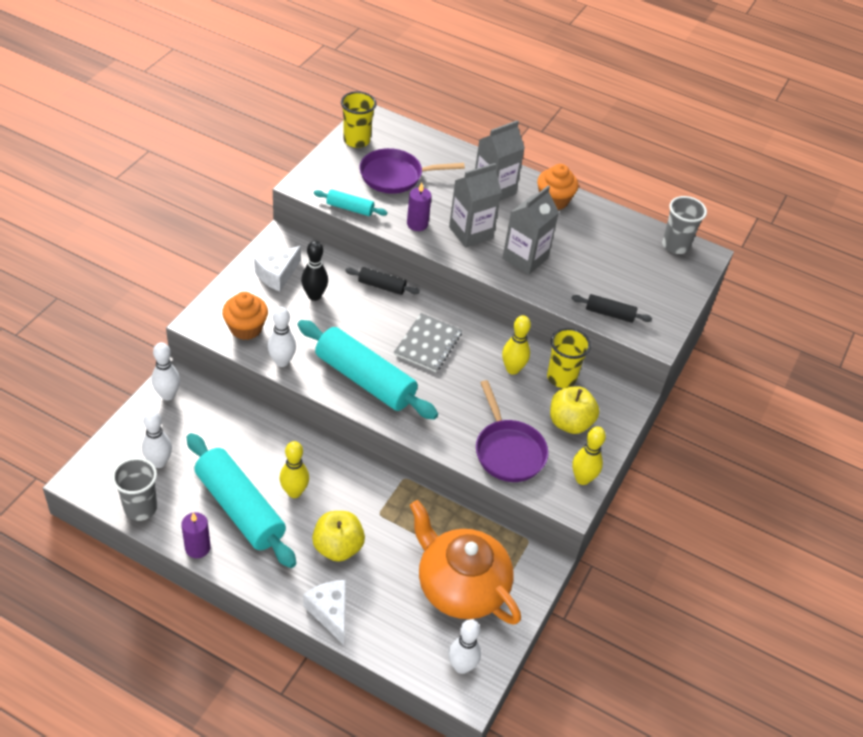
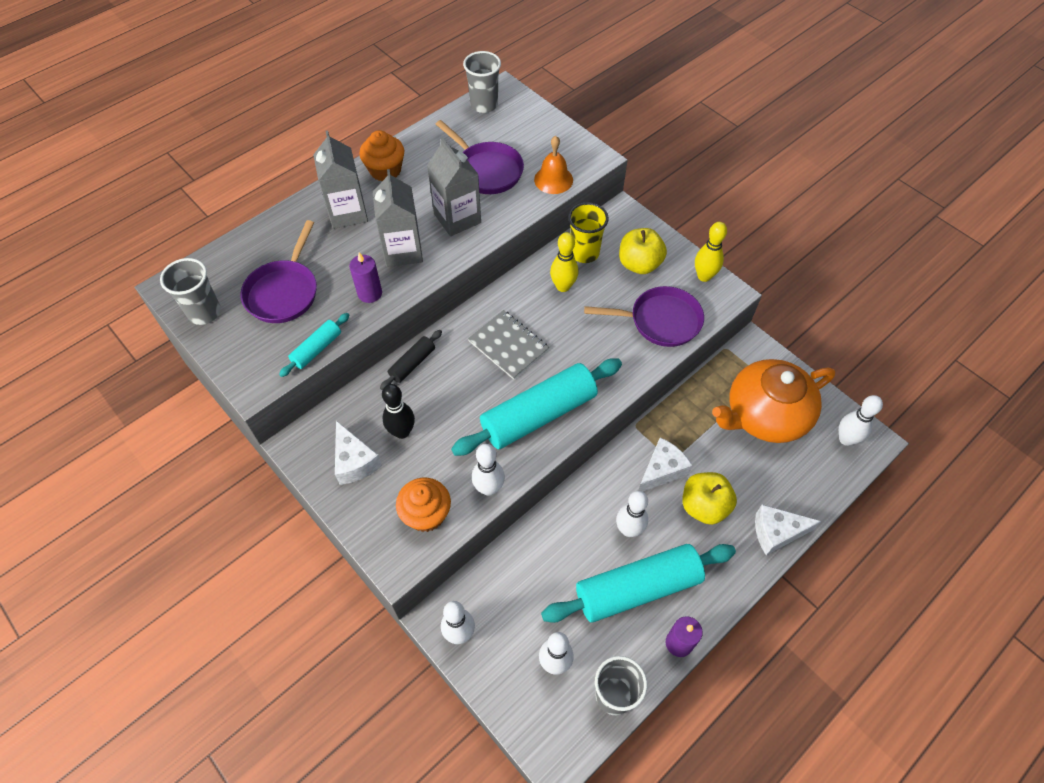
camera: 65 degrees left, 10 degrees up
(294, 492) = (629, 530): yellow bowling pin -> white bowling pin
(356, 140) = (204, 312): yellow cup -> grey cup
(364, 507) = (662, 470): none -> white cheese
(593, 265) = (486, 170): none -> purple pan
(609, 314) = (553, 179): black rolling pin -> orange bell

